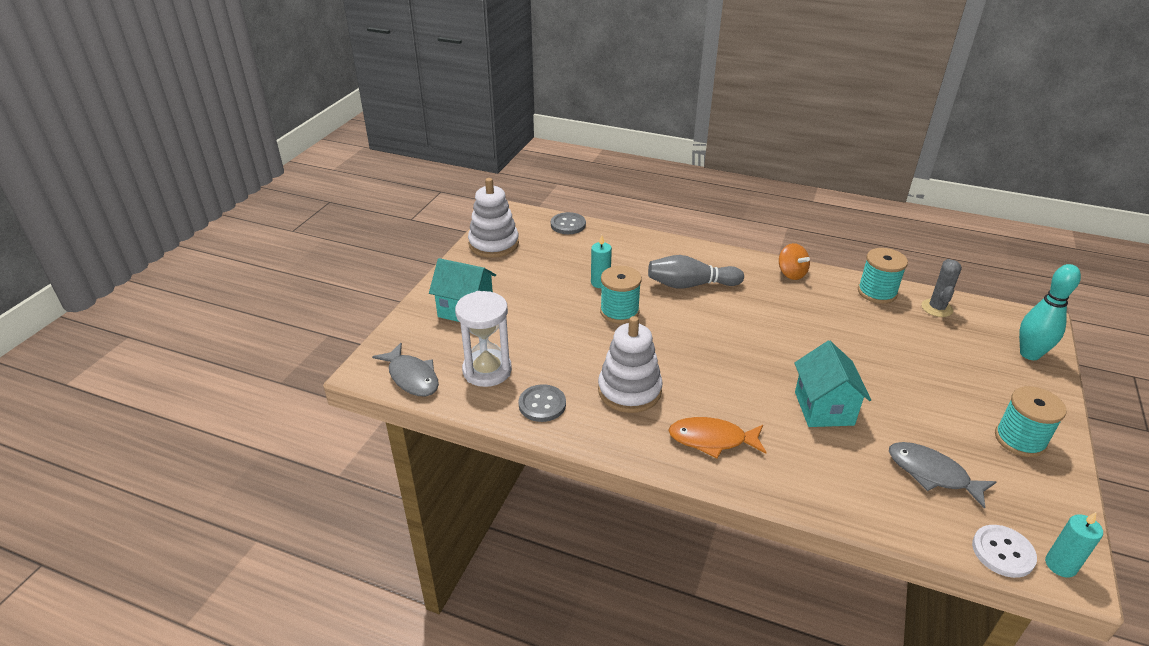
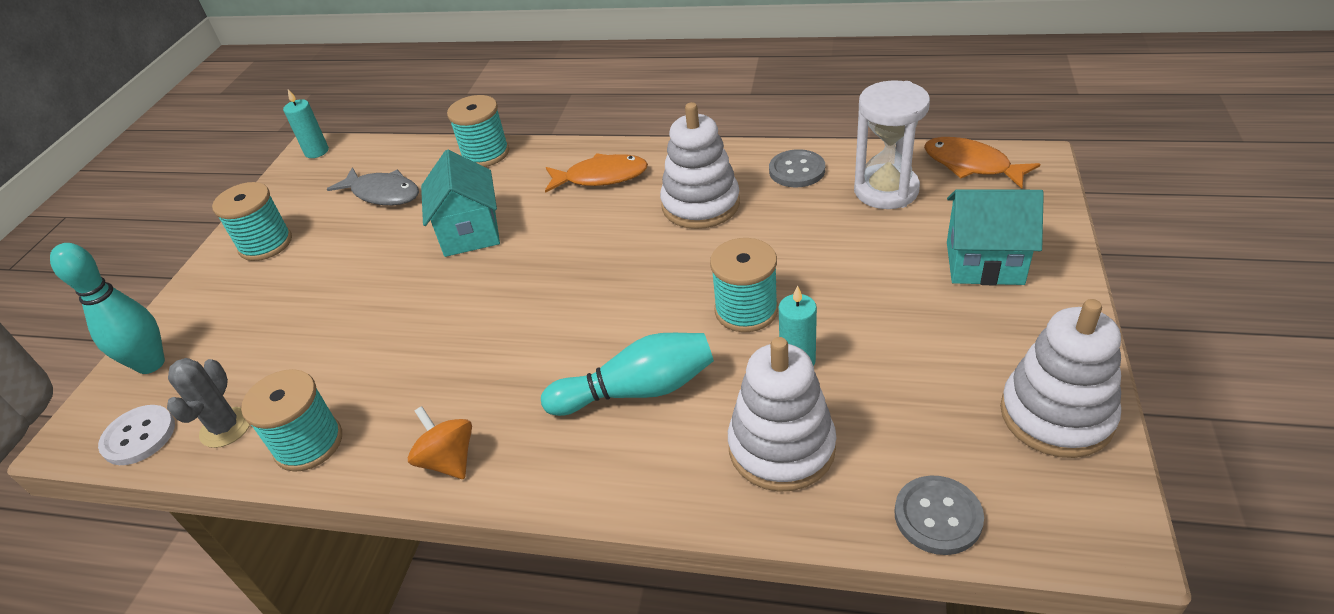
camera: 175 degrees right, 5 degrees up
(412, 377) = (971, 165): grey fish -> orange fish
(622, 253) = (781, 447): none -> white stacking toy
(690, 285) = (637, 390): grey bowling pin -> turquoise bowling pin
(838, 502) = (485, 154): none -> turquoise spool
(1003, 552) = (358, 150): white button -> white button (139, 436)

